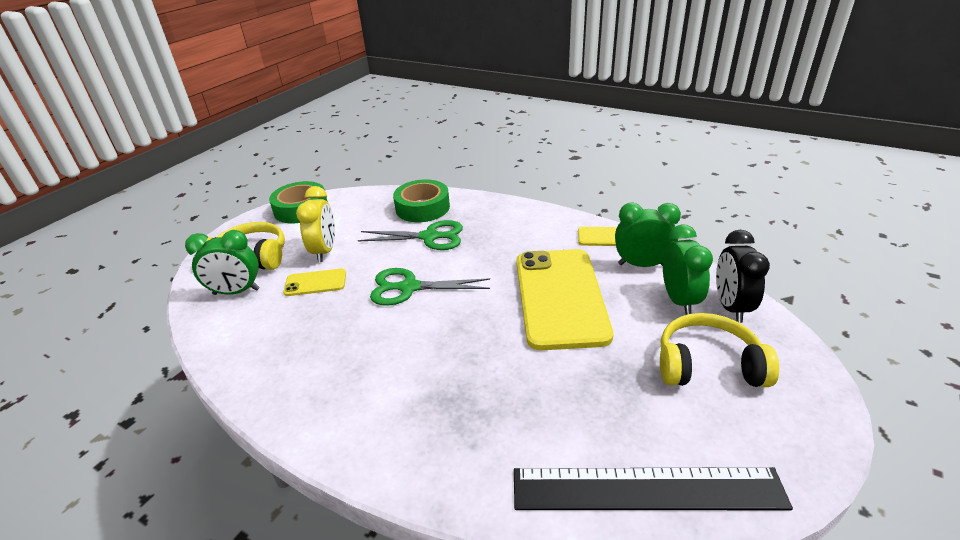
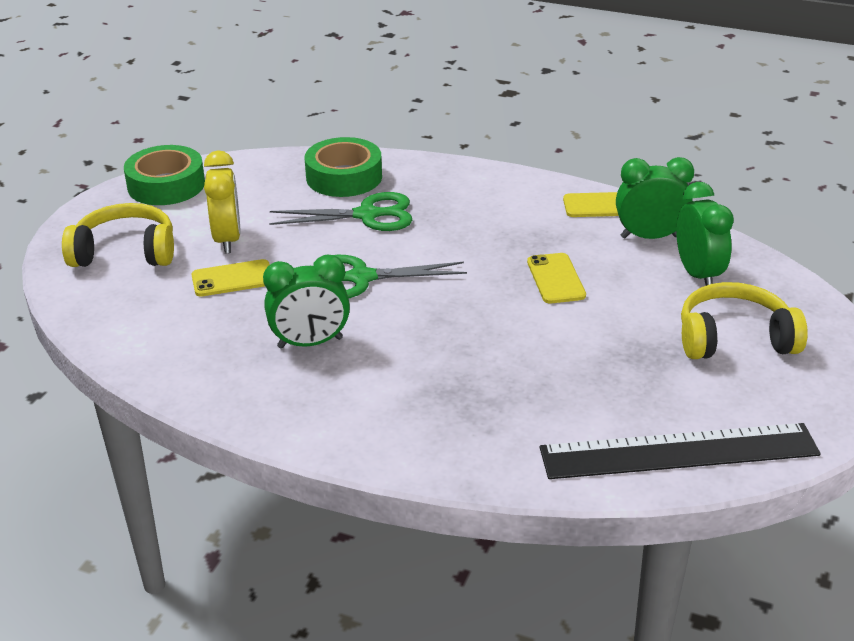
camera: 10 degrees left, 0 degrees up
(236, 292) = (127, 295): green clock -> green clock (310, 343)
(560, 297) = (556, 279): yellow phone -> yellow phone, size x0.44
(731, 307) = (757, 278): black clock -> none

